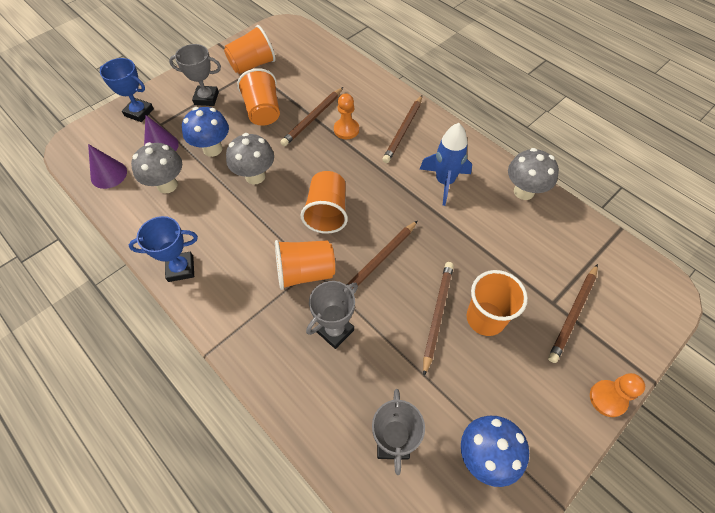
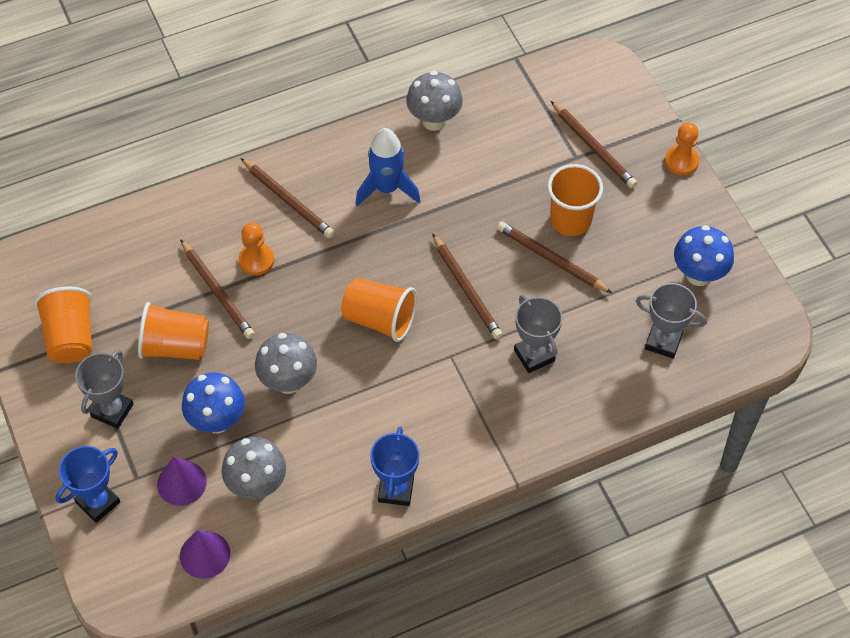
camera: 70 degrees left, 0 degrees up
(305, 272) = (453, 364): orange cup -> none

